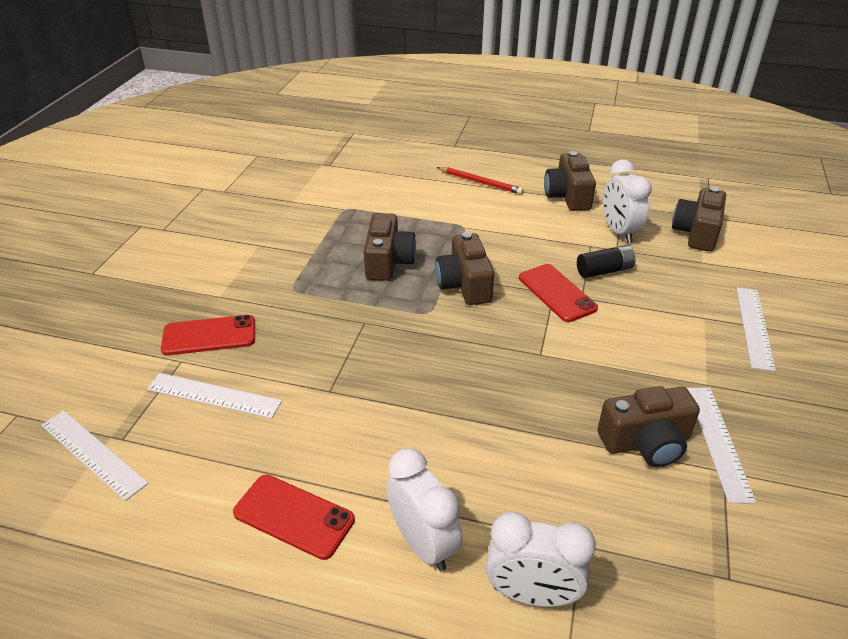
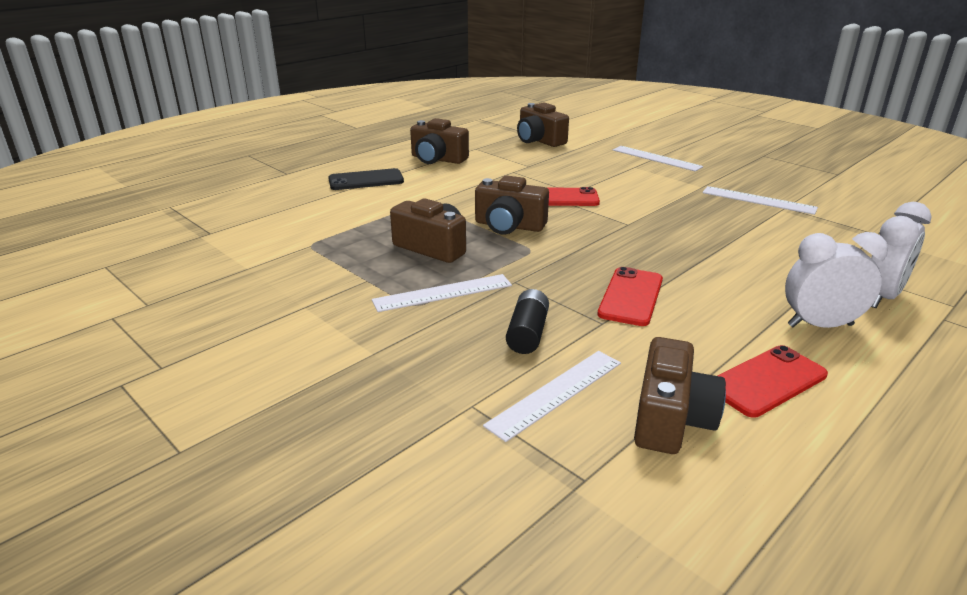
camera: 60 degrees left, 10 degrees down
(92, 454) = (598, 511): white ruler -> white ruler (443, 293)
(209, 336) = (444, 375): red phone -> red phone (631, 297)
(480, 182) = (366, 180): red pencil -> black phone
(604, 271) = (550, 176): black battery -> black battery (527, 333)
(619, 232) = (508, 159): white clock -> none
(646, 442) = (747, 219): brown camera -> brown camera (671, 419)

